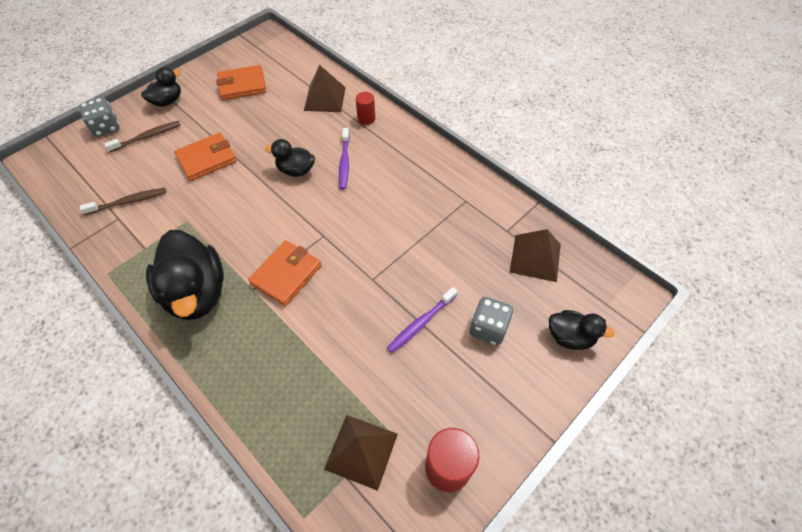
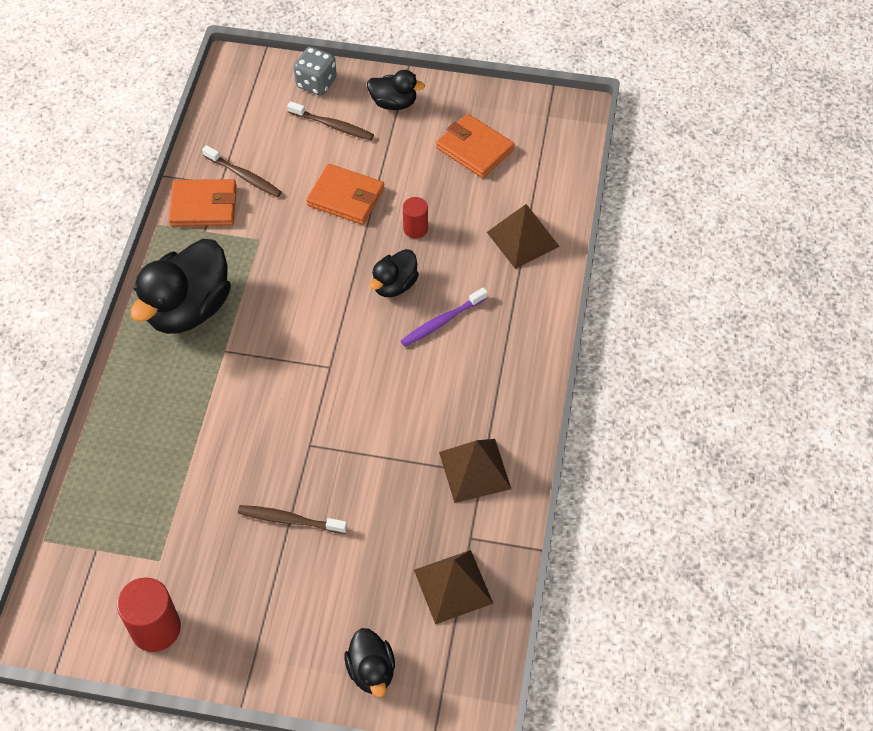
camera: 55 degrees right, 0 degrees up
(286, 274) = (260, 367): orange wallet -> orange wallet (203, 206)
(296, 170) = (394, 285): black duck -> black duck turned 120 degrees counterclockwise
(361, 451) = (126, 547): brown pyramid -> brown pyramid (475, 470)
(366, 118) = (526, 299): red cylinder -> red cylinder (415, 229)
(421, 323) = (289, 520): purple toothbrush -> brown toothbrush
(488, 328) = (327, 585): grey dice -> none

